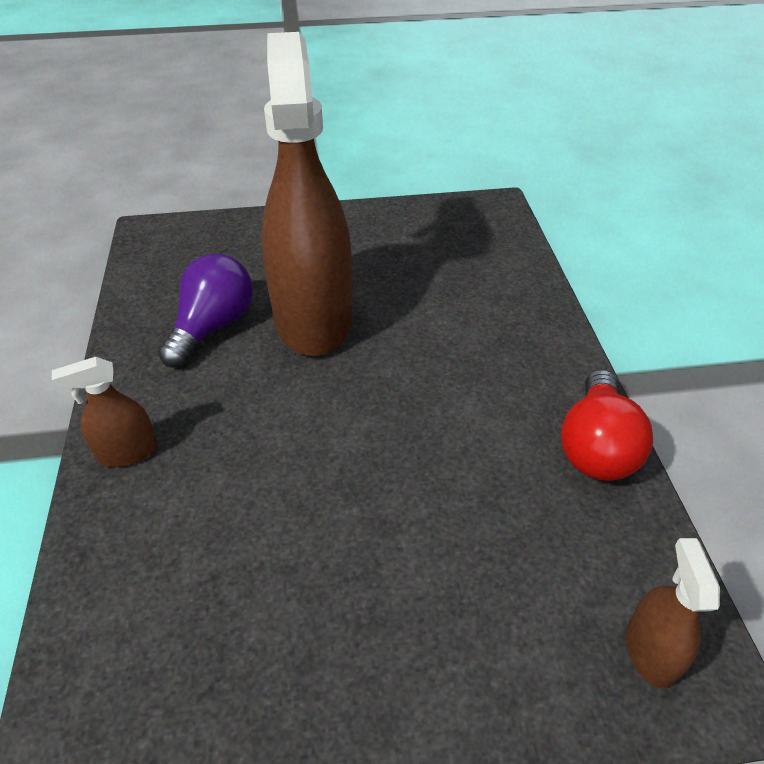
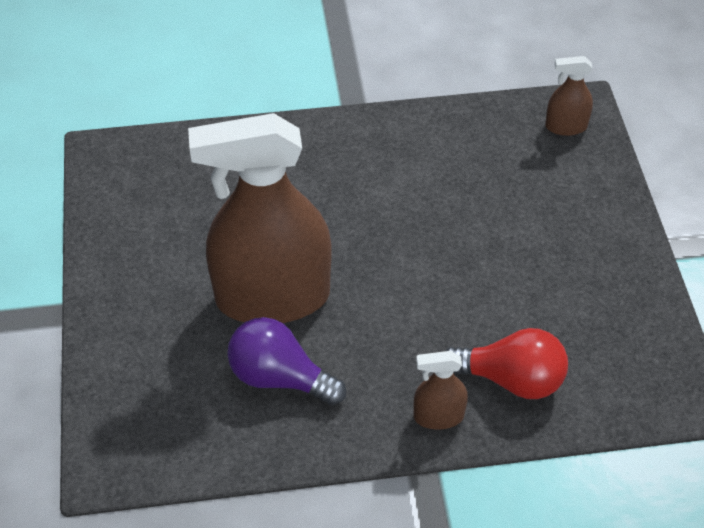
camera: 90 degrees left, 5 degrees up
(127, 452) = (438, 416): brown spray bottle -> brown spray bottle turned 105 degrees clockwise
(596, 446) = (418, 126): red light bulb -> red light bulb (511, 379)

